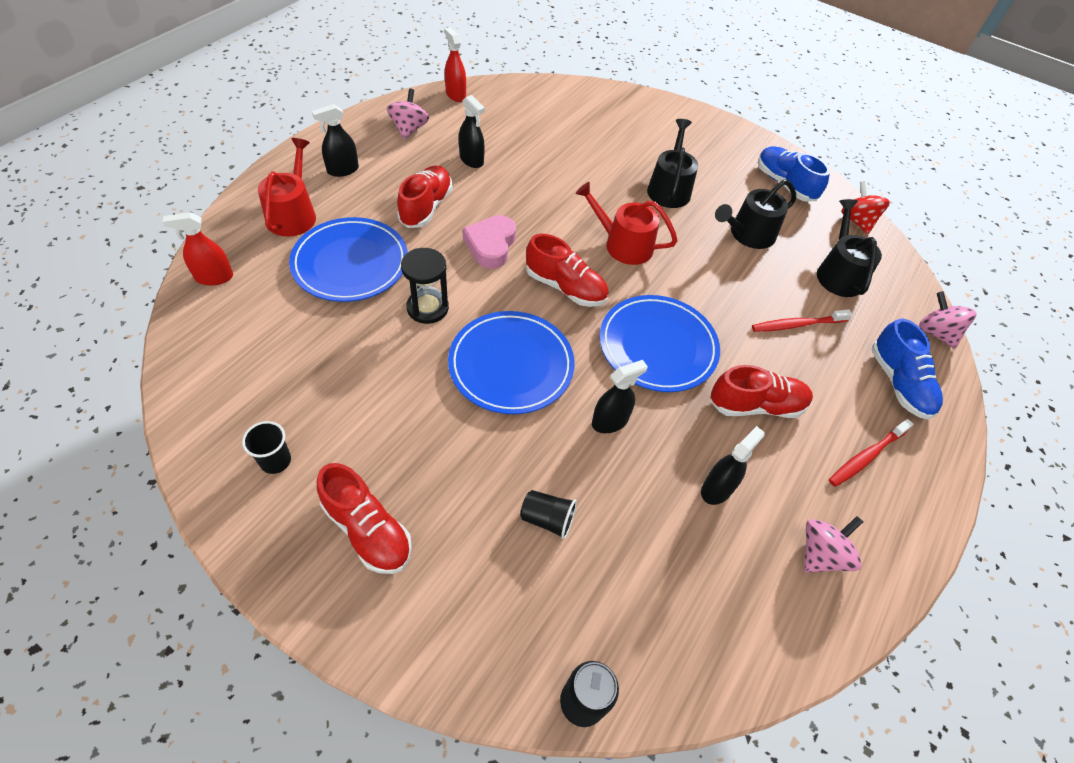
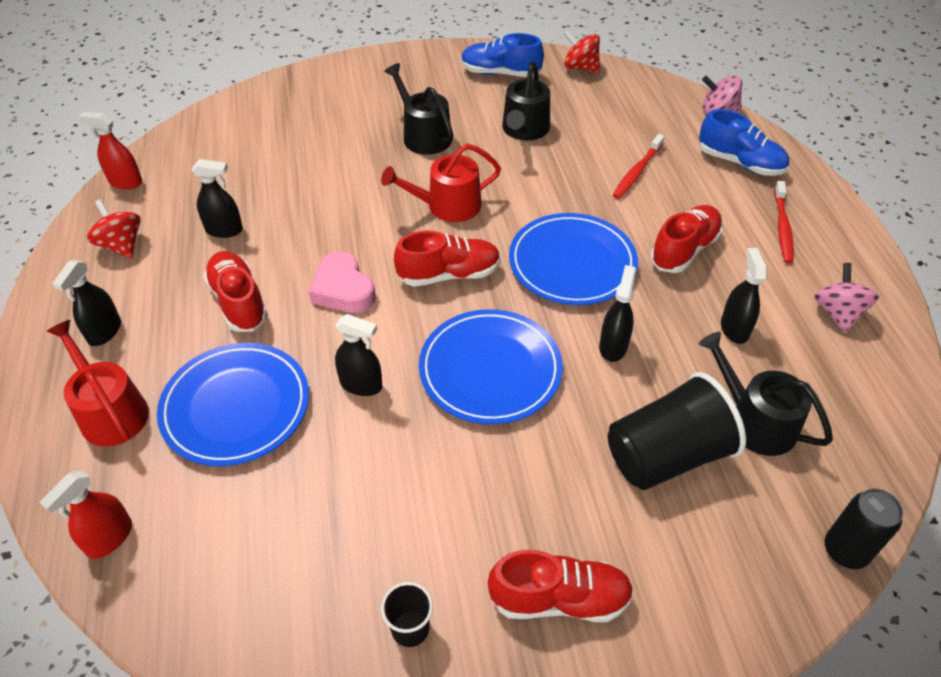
camera: 40 degrees left, 5 degrees down
(409, 129) = (122, 245): pink spinning top -> red spinning top
(427, 308) = (361, 384): black hourglass -> black spray bottle
(547, 519) = (666, 456): black cup -> black cup, size x2.11
(838, 273) = (616, 114): black watering can -> black watering can (755, 421)

